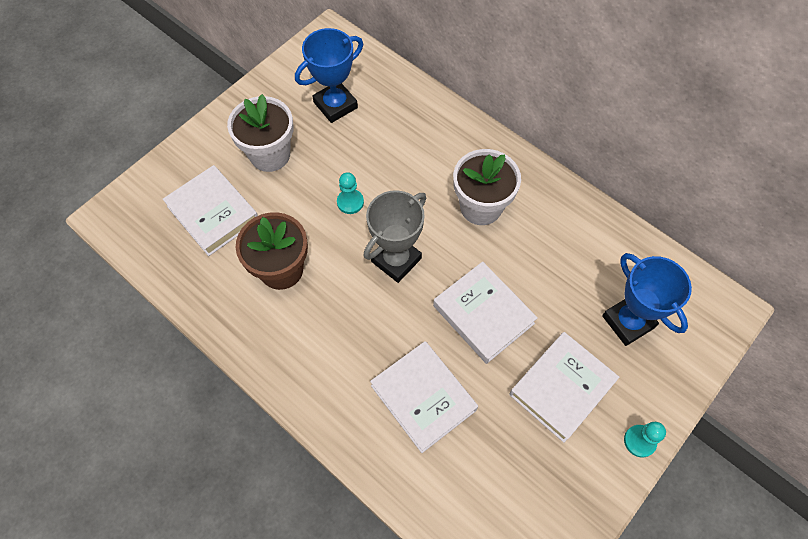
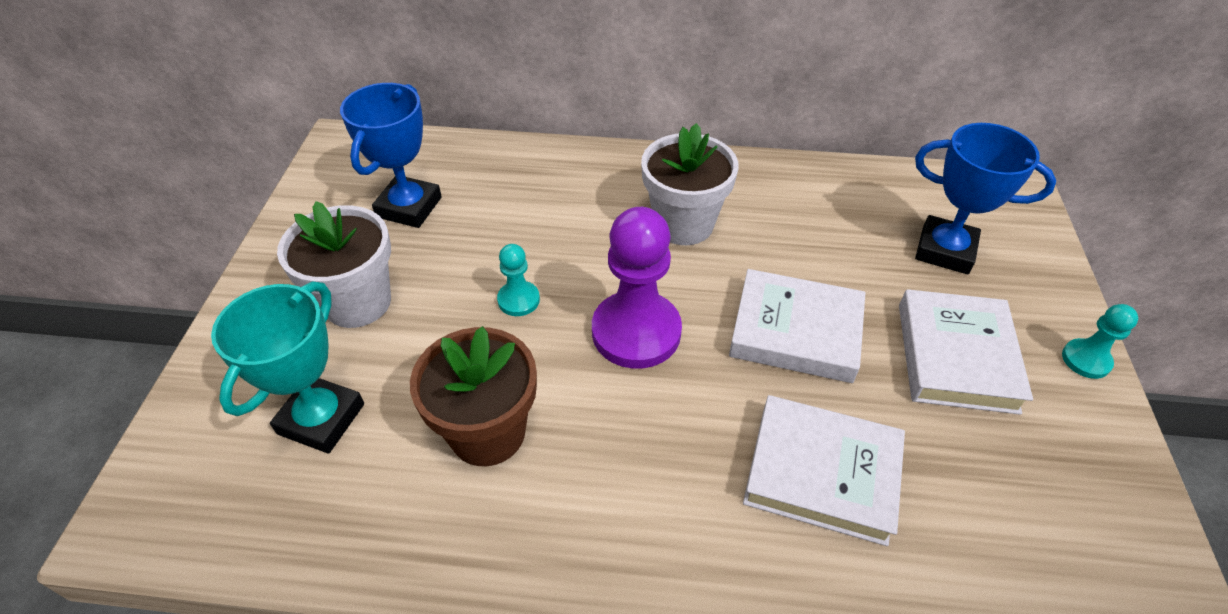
camera: 35 degrees left, 15 degrees down
(213, 213) = (321, 419): white book -> turquoise trophy
(396, 260) = (636, 332): grey trophy -> purple pawn

